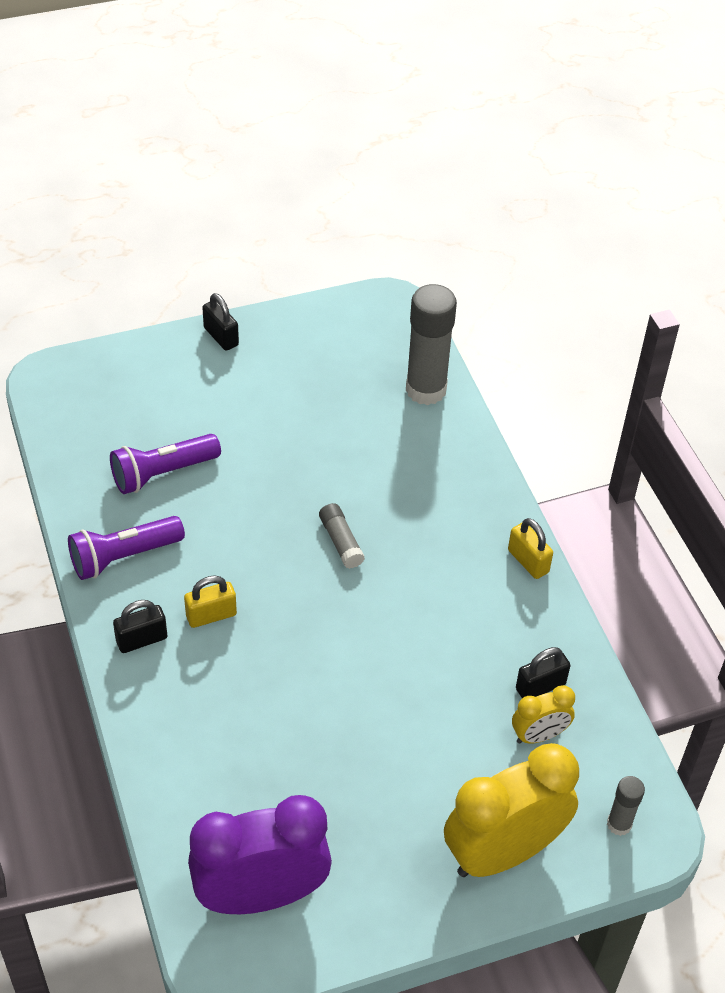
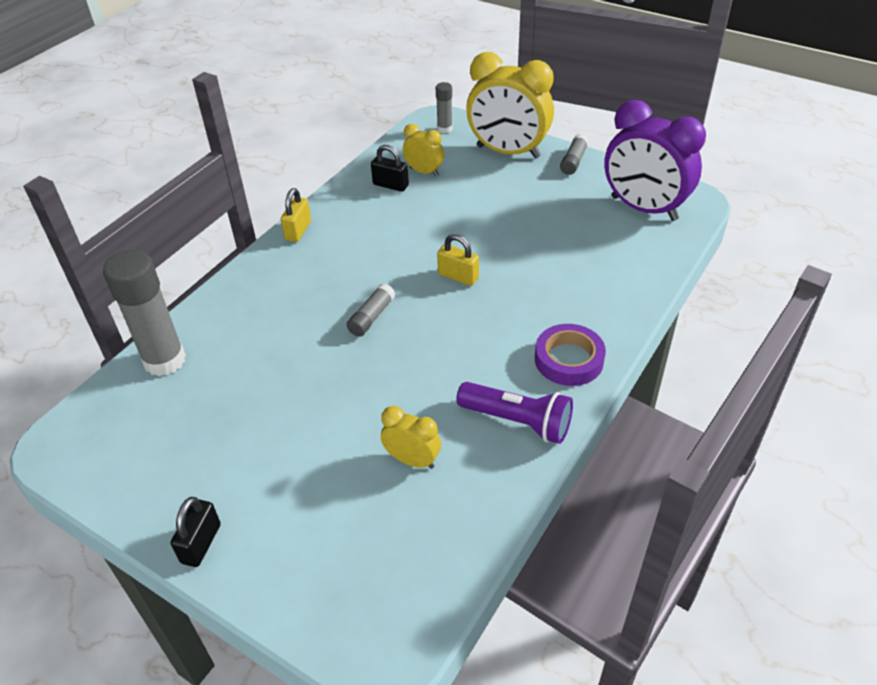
camera: 125 degrees left, 5 degrees down
(141, 639) = (569, 360): black padlock -> purple tape
(163, 473) = (412, 460): purple flashlight -> yellow clock
(211, 615) = (507, 339): yellow padlock -> yellow padlock (458, 276)
(417, 907) = (573, 161): none -> grey glue stick

